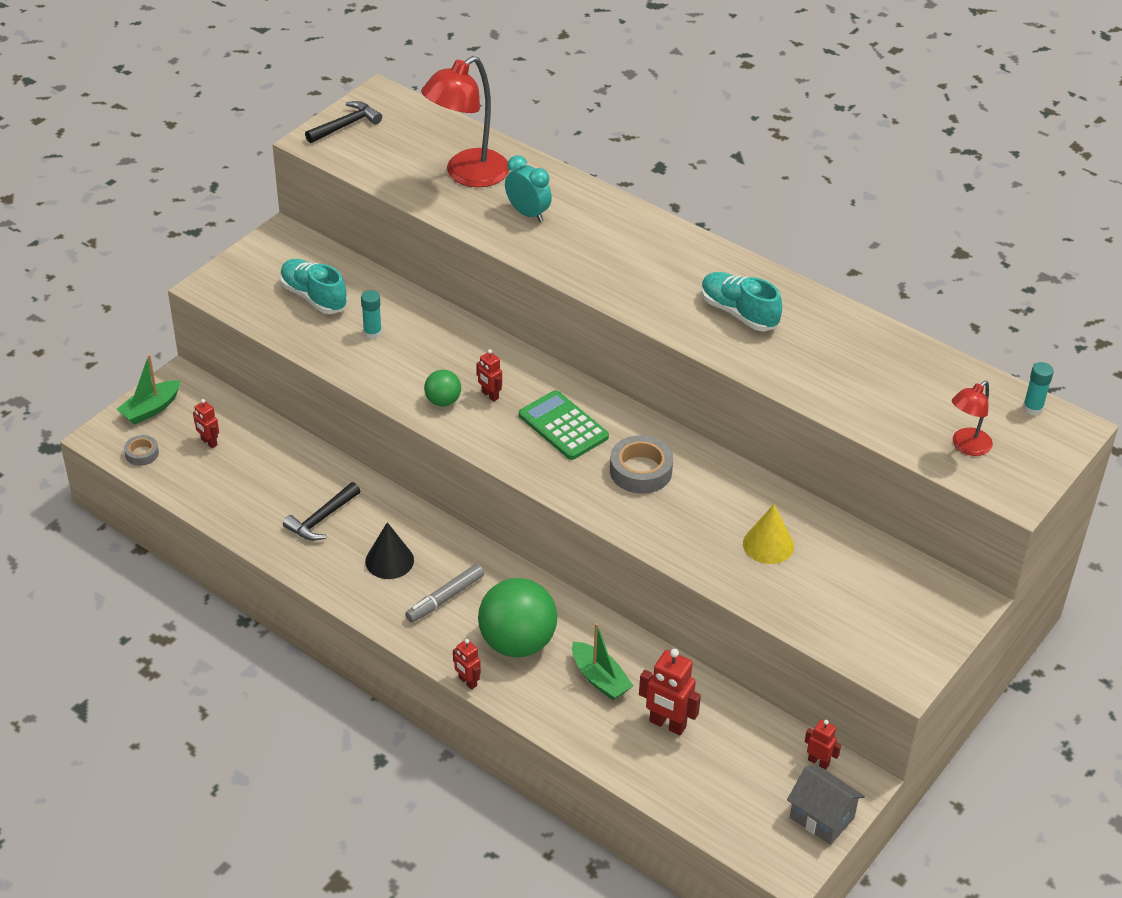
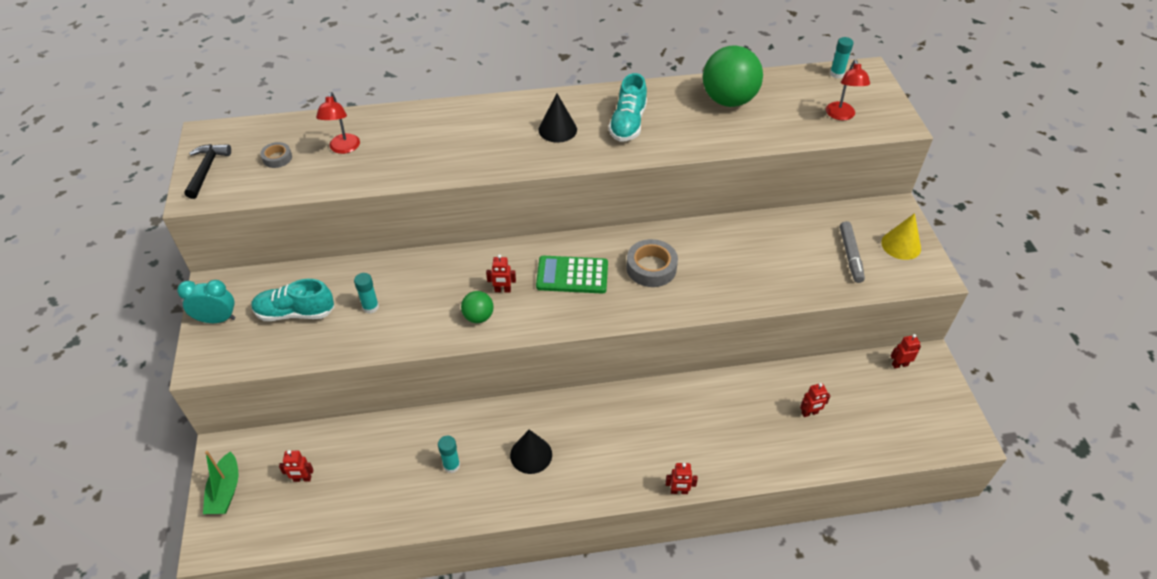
camera: 45 degrees left, 5 degrees up
(142, 453) = (259, 530): grey tape -> grey tape (277, 158)
(321, 519) = (451, 465): black hammer -> turquoise glue stick
(445, 598) = (596, 449): grey marker -> grey marker (850, 255)
(467, 175) = (343, 148): red lamp -> red lamp, size x0.55
(517, 642) = (672, 438): green ball -> green ball (728, 100)
(527, 213) = (419, 147): turquoise clock -> turquoise clock (217, 319)
(600, 679) = (742, 419): green boat -> none
(666, 276) = (557, 129): none -> black cone
(667, 724) = (809, 413): red robot -> red robot, size x0.58
(738, 313) = (628, 123): turquoise shoe -> turquoise shoe turned 75 degrees counterclockwise
(768, 544) = (772, 256): yellow cone -> yellow cone (901, 245)
(822, 817) = (943, 394): grey house -> none

